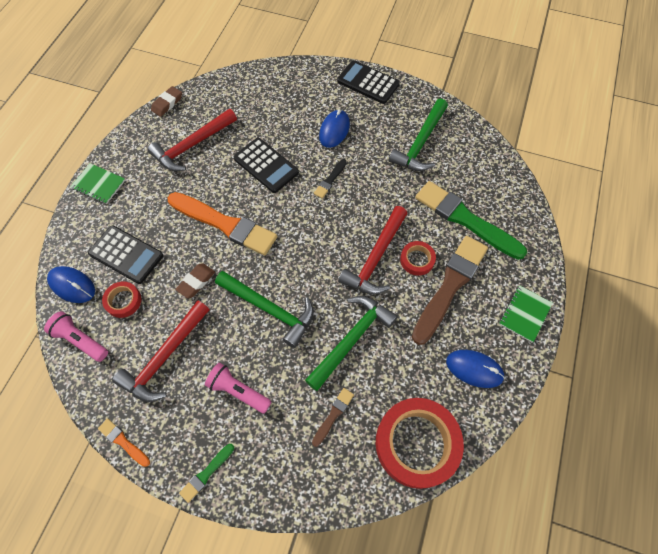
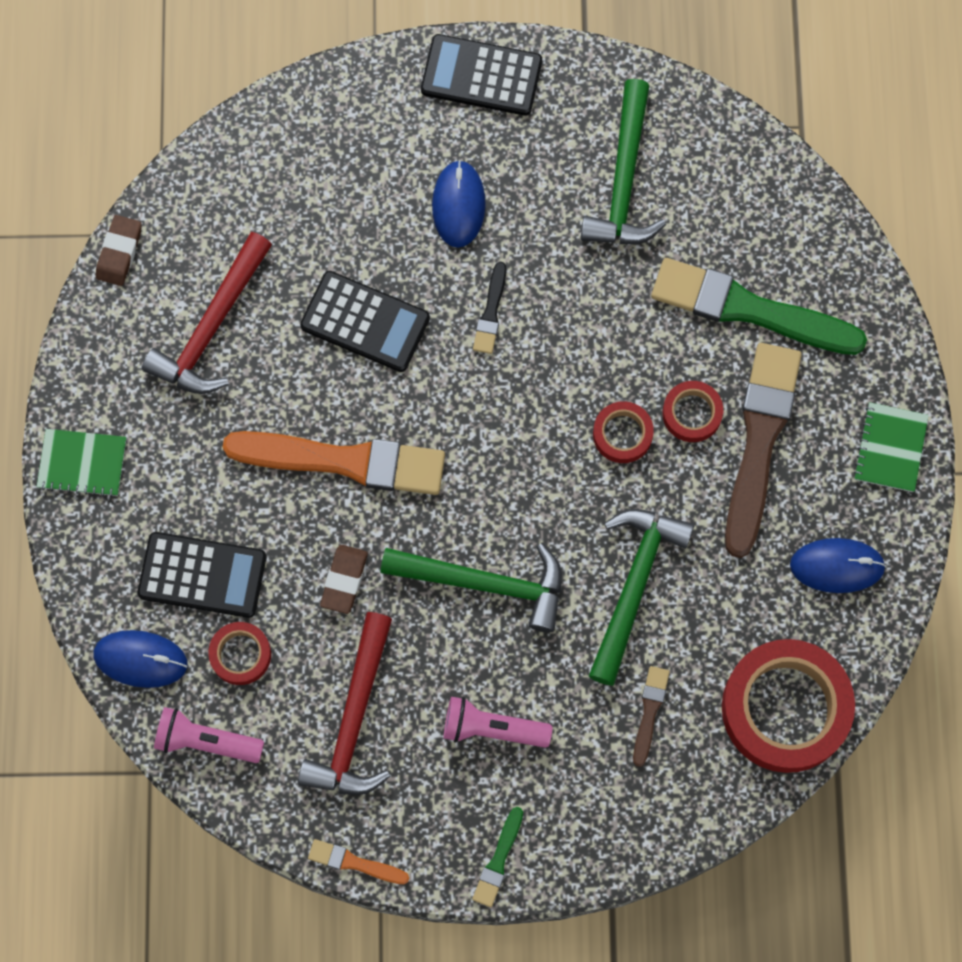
camera: 20 degrees left, 10 degrees up
(375, 258) = (622, 434): red hammer -> red tape

